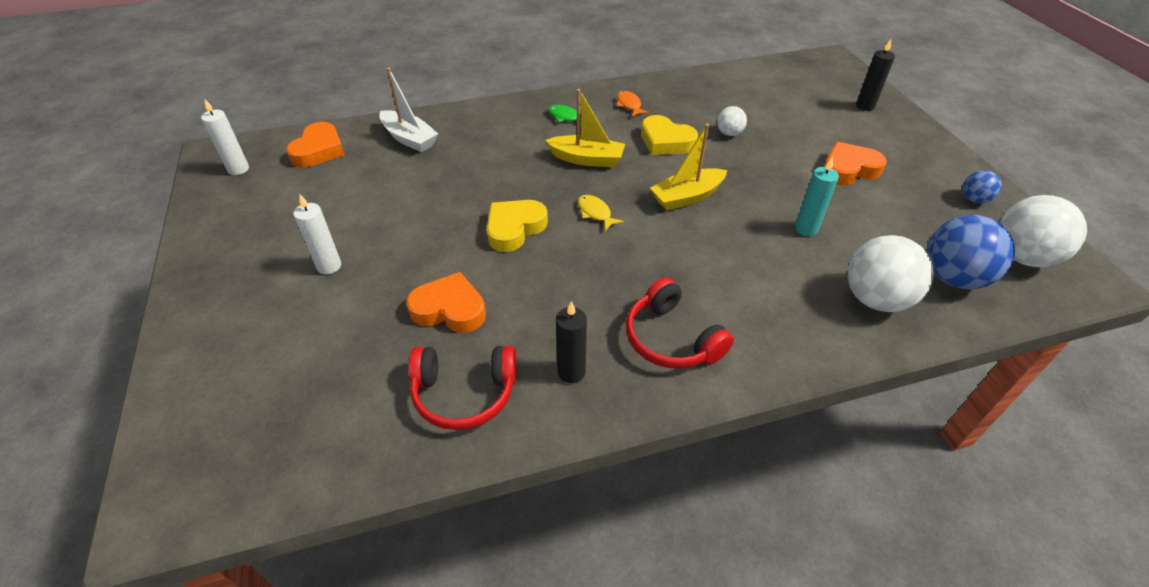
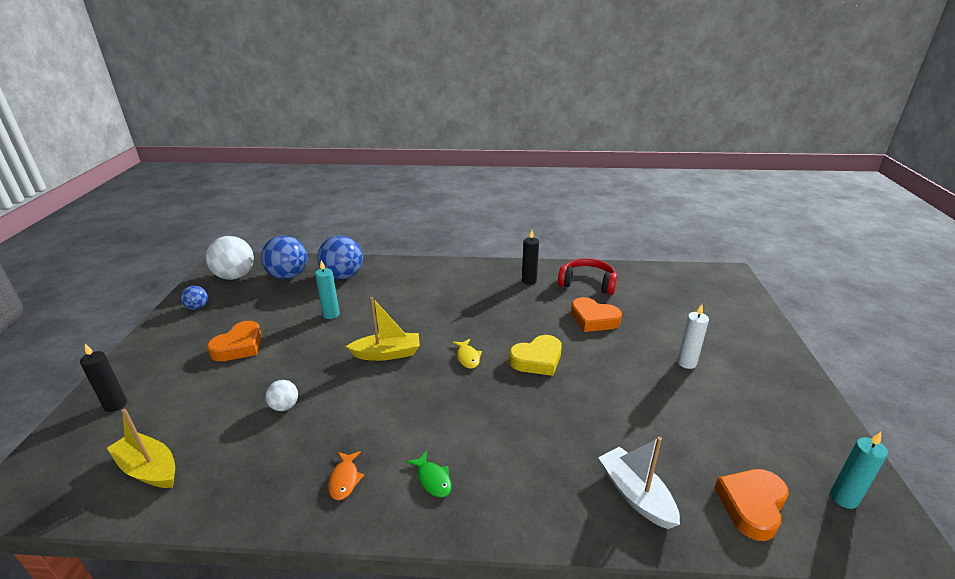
camera: 160 degrees left, 15 degrees down
(238, 169) = (843, 498): white candle -> turquoise candle
(587, 159) = (444, 411): yellow boat -> yellow boat (149, 469)
(666, 141) = (353, 413): yellow heart -> none
(671, 339) = (468, 282): red headphones -> none
(849, 169) = (239, 346): orange heart -> orange heart turned 60 degrees counterclockwise
(875, 299) = (343, 276): white ball -> blue ball

